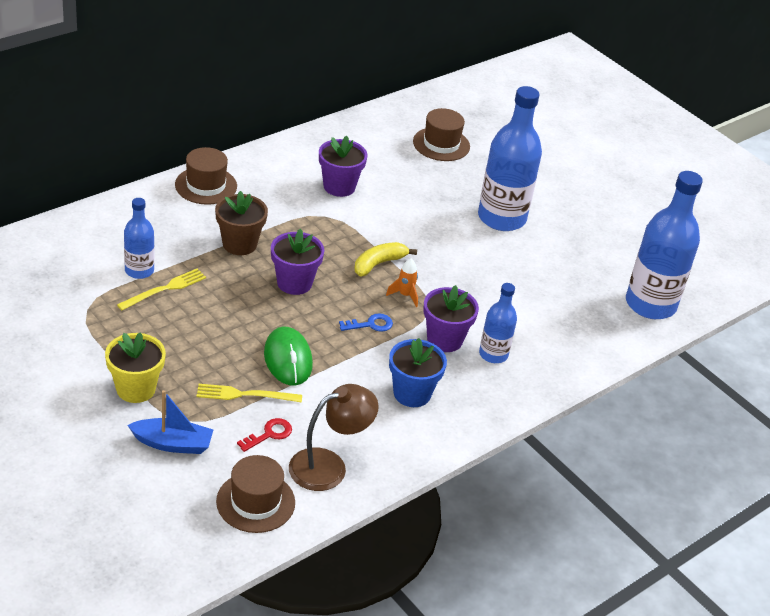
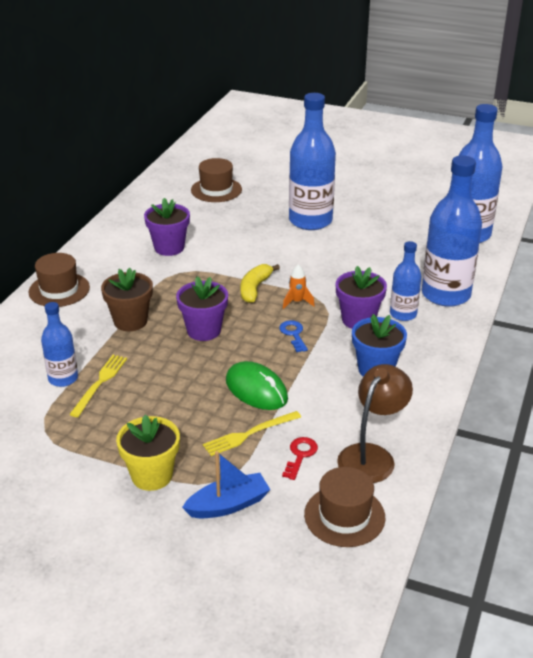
camera: 25 degrees left, 5 degrees down
(370, 324) = (293, 334): blue key -> blue key turned 60 degrees counterclockwise
(556, 355) = (445, 294): none -> blue bottle

